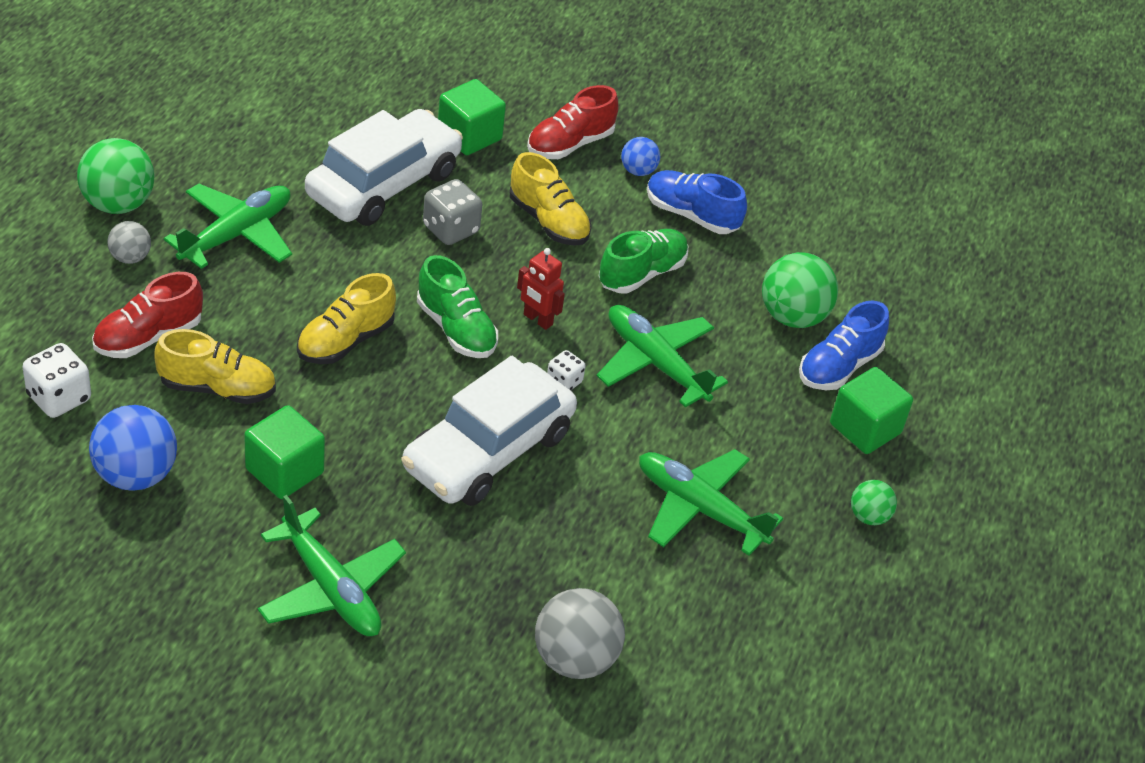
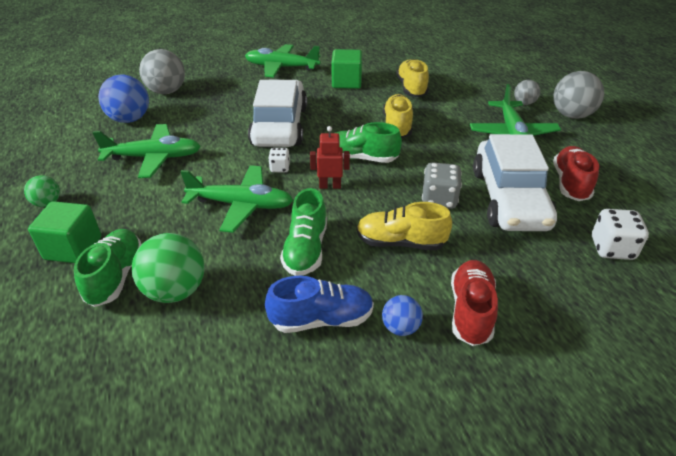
camera: 145 degrees right, 5 degrees down
(59, 398) = (451, 61): white dice -> white dice (612, 248)
(118, 204) = (571, 115): green ball -> grey ball
(135, 475) = (390, 59): blue ball -> blue ball (130, 119)
(148, 337) = (463, 87): red shoe -> red shoe (570, 183)
(217, 388) = (411, 88): yellow shoe -> yellow shoe turned 120 degrees clockwise
(469, 136) = (528, 264): green cube -> none
(838, 367) = (116, 276): blue shoe -> green shoe

